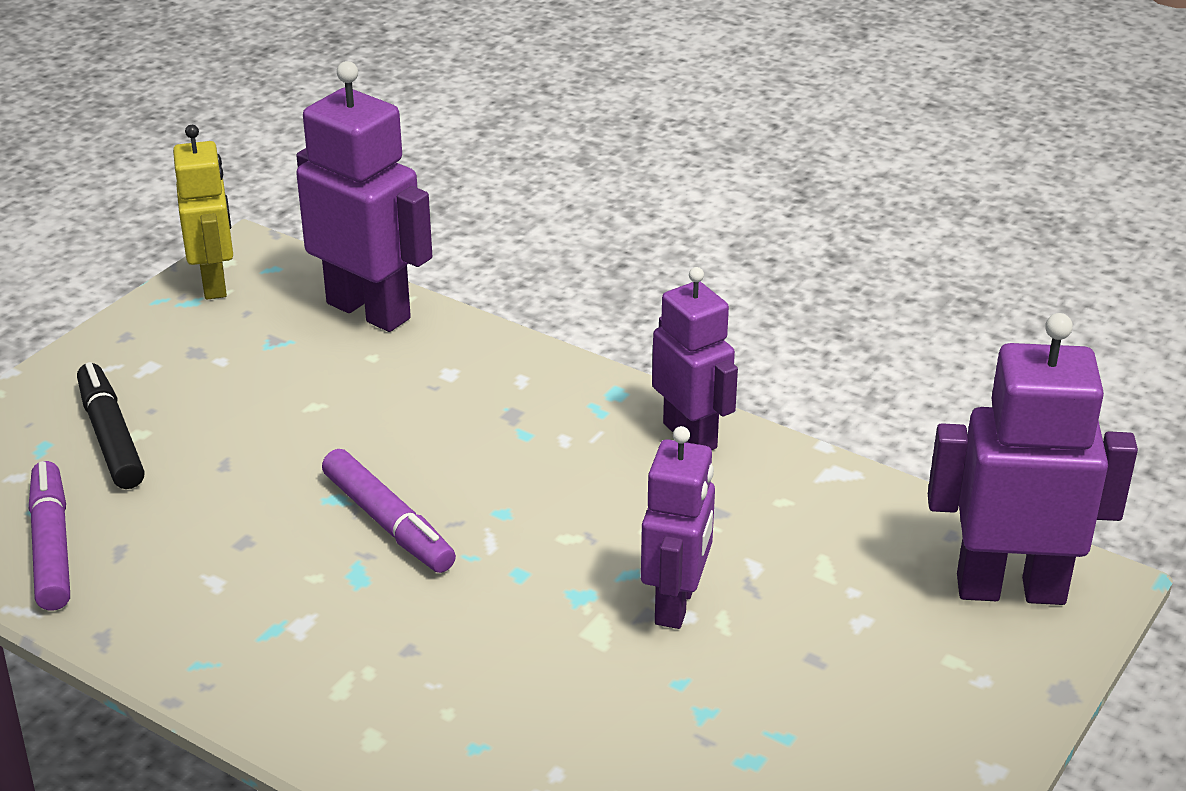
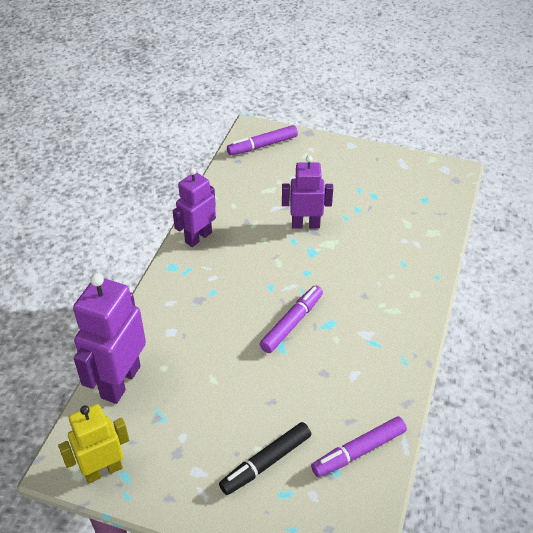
camera: 105 degrees left, 10 degrees up
(1010, 589) = (263, 145): purple robot -> purple marker

